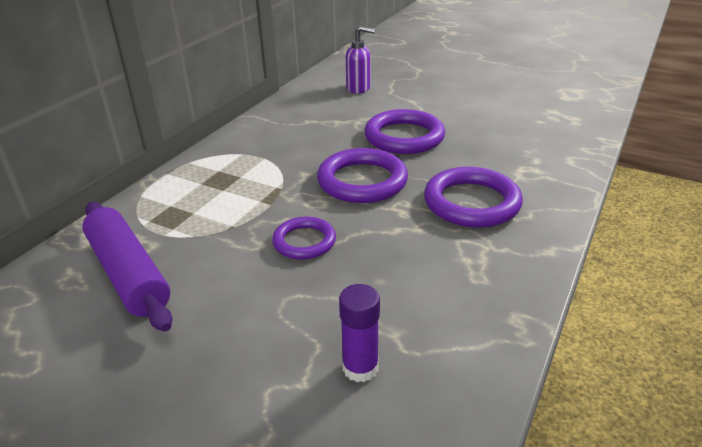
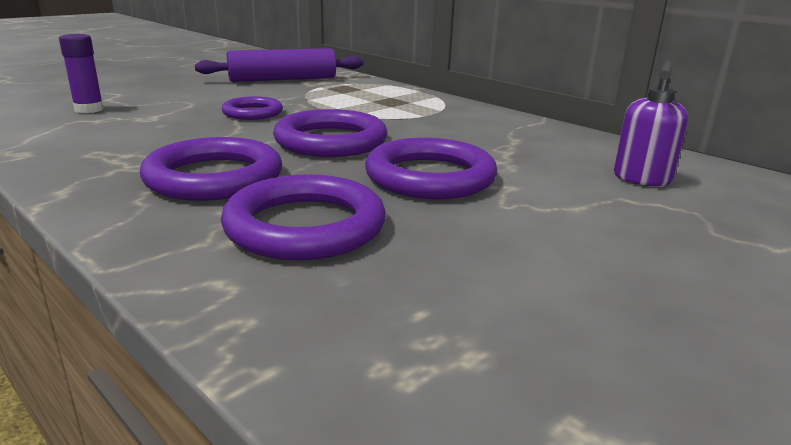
camera: 105 degrees right, 10 degrees down
(502, 156) = (305, 226): none -> purple ring

